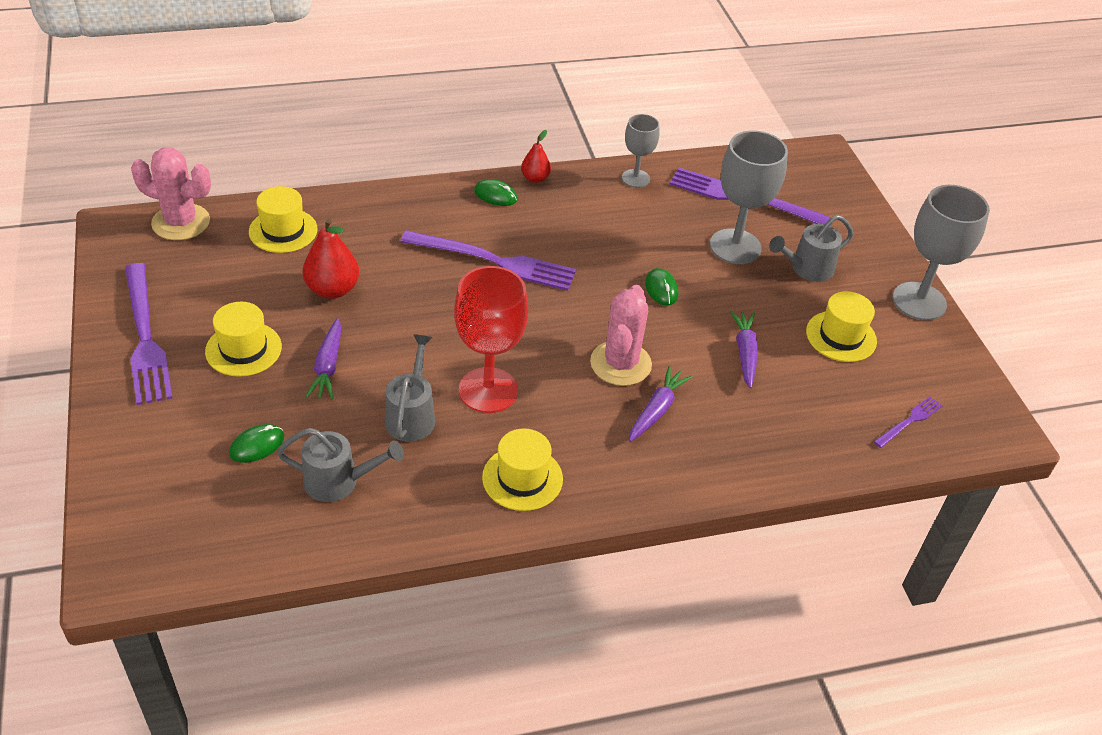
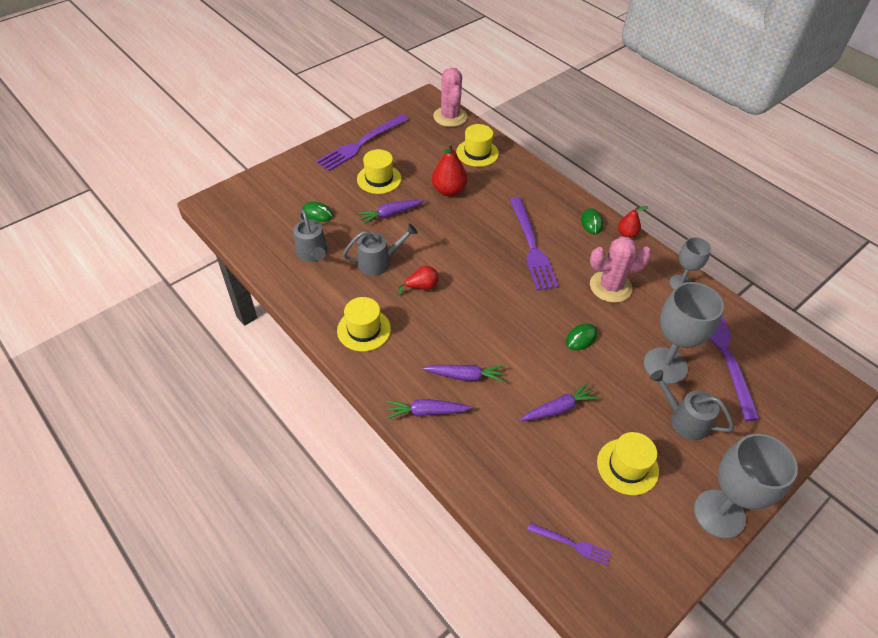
camera: 65 degrees right, 5 degrees up
(488, 390) = (421, 287): red goblet -> red pear
(620, 363) = (492, 342): pink cactus -> pink cactus (610, 287)
(689, 468) = (426, 412): none -> purple carrot

